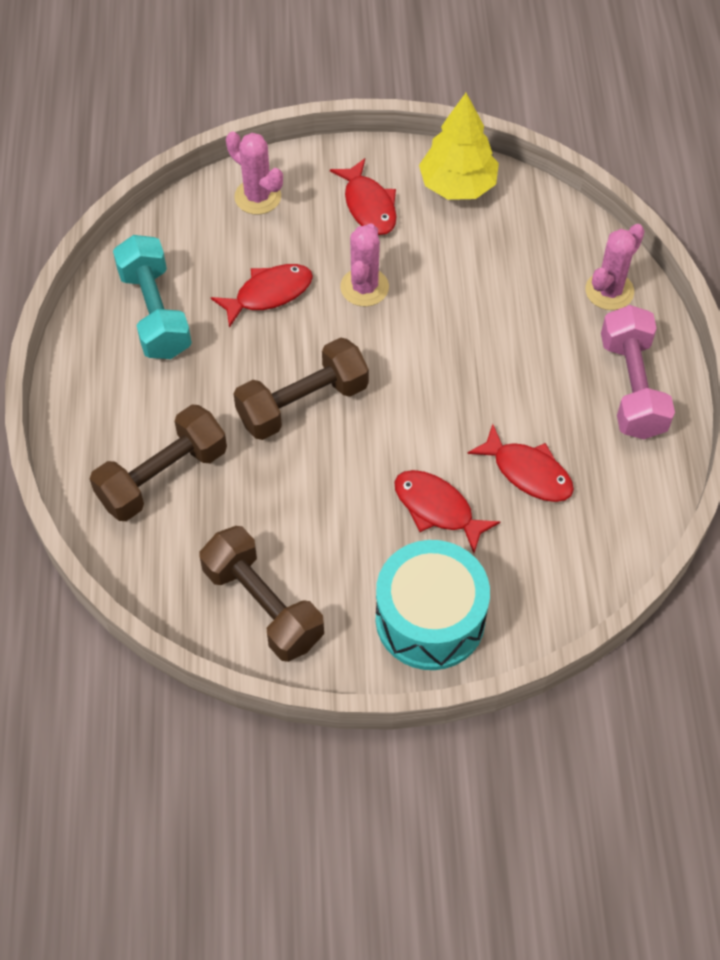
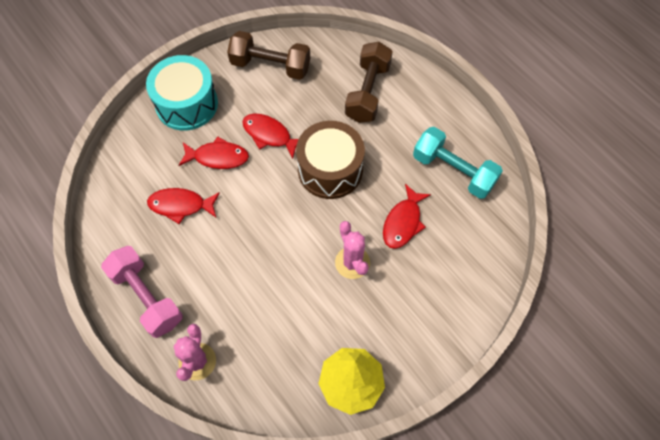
camera: 145 degrees right, 5 degrees up
(257, 197) = (468, 285): pink cactus -> none
(303, 403) = (330, 170): brown dumbbell -> brown drum
(368, 206) = (396, 325): red fish -> red fish (269, 135)

